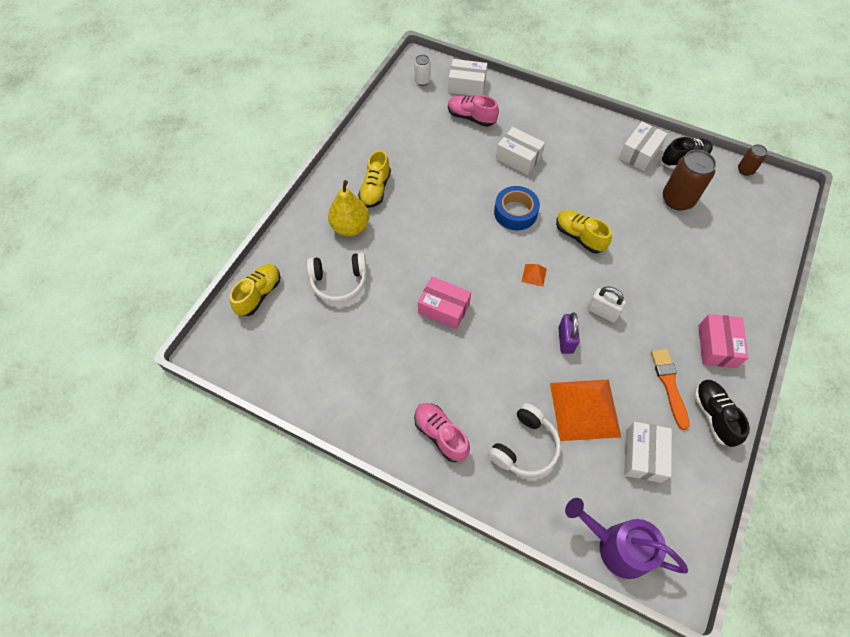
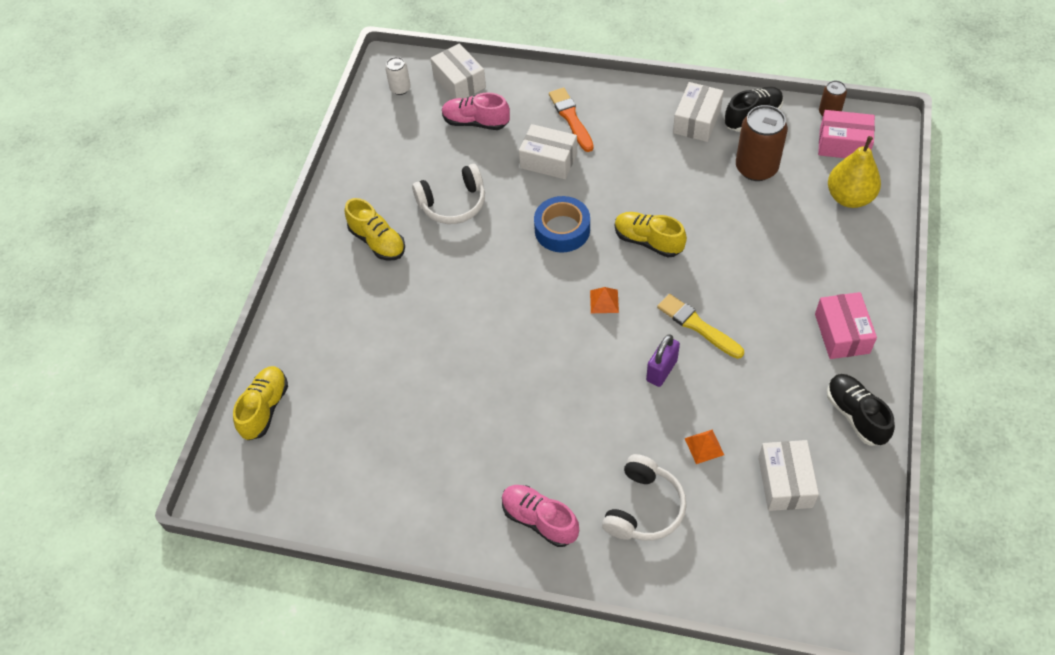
camera: 10 degrees left, 5 degrees down
(339, 282) = (363, 368): white headphones -> white headphones (453, 204)
(350, 227) = (358, 297): yellow pear -> yellow pear (849, 197)
(375, 189) = (377, 241): yellow shoe -> yellow shoe turned 45 degrees counterclockwise
(444, 308) = (503, 369): pink box -> pink box (843, 144)
(466, 85) = (459, 82): white box -> white box turned 60 degrees clockwise
(565, 340) = (661, 370): purple padlock -> purple padlock turned 45 degrees clockwise
(584, 409) = (704, 446): orange pyramid -> orange pyramid, size x0.40
(602, 312) = (697, 326): white padlock -> yellow brush
(616, 546) = (777, 592): purple watering can -> none
(669, 385) = (796, 393): orange brush -> orange brush (571, 118)

